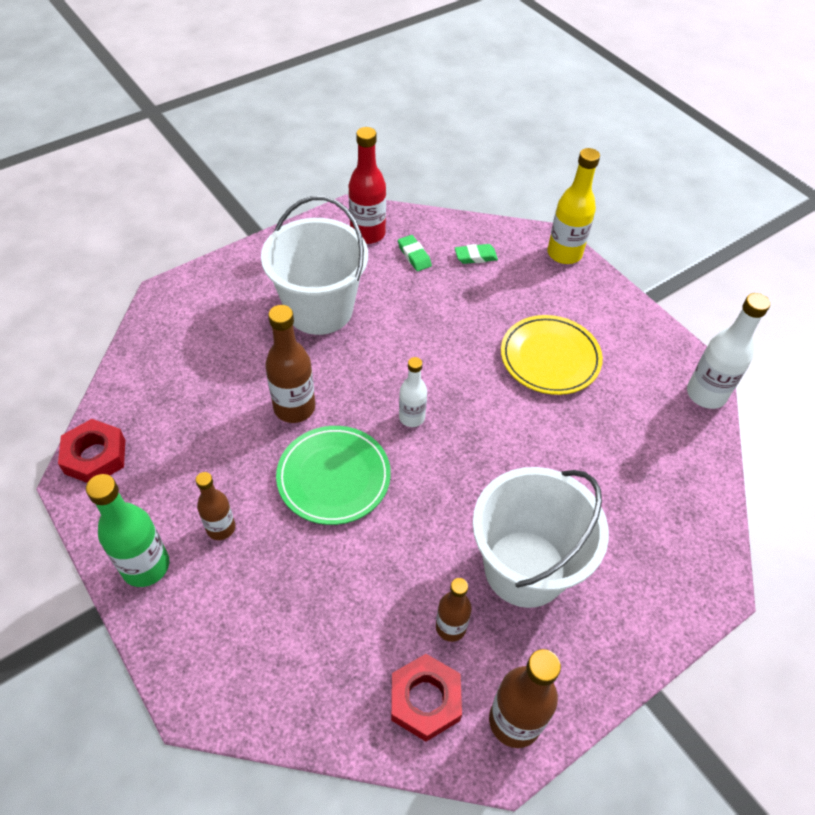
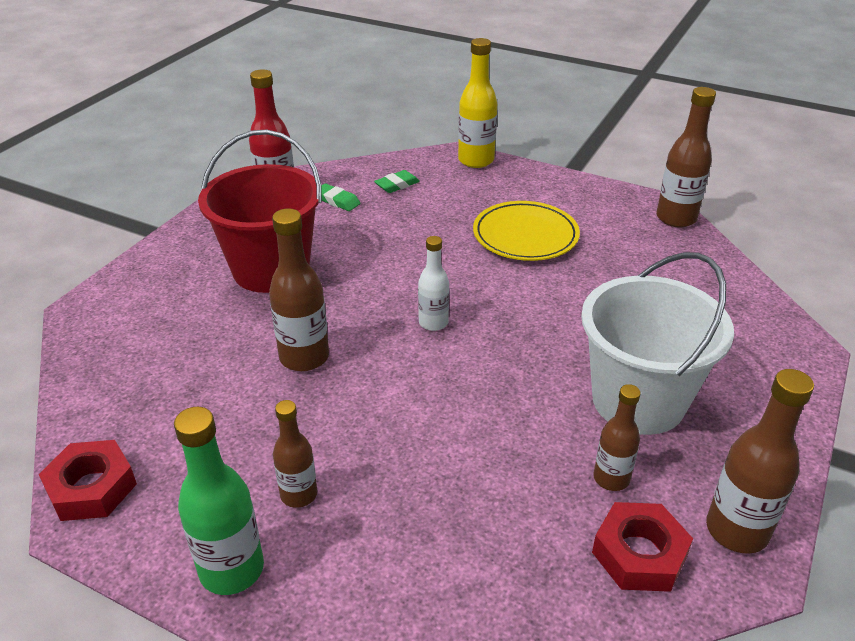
camera: 25 degrees left, 15 degrees down
(319, 309) = (271, 269): white bucket -> red bucket
(334, 477) = (392, 400): green plate -> none
(706, 394) = (676, 218): white bottle -> brown bottle

